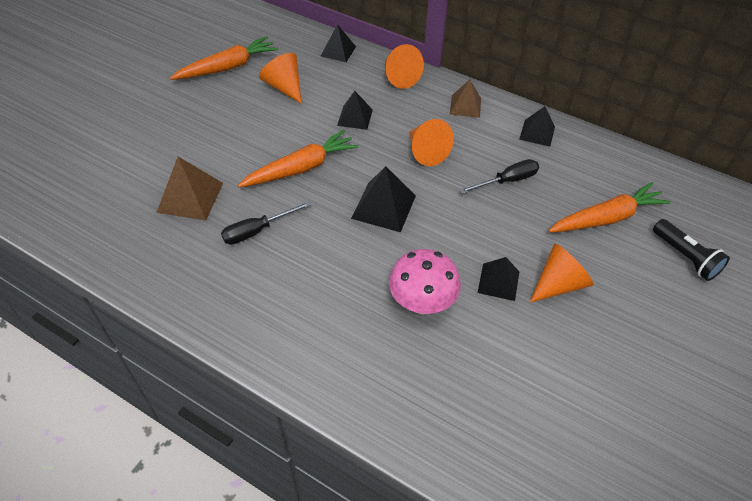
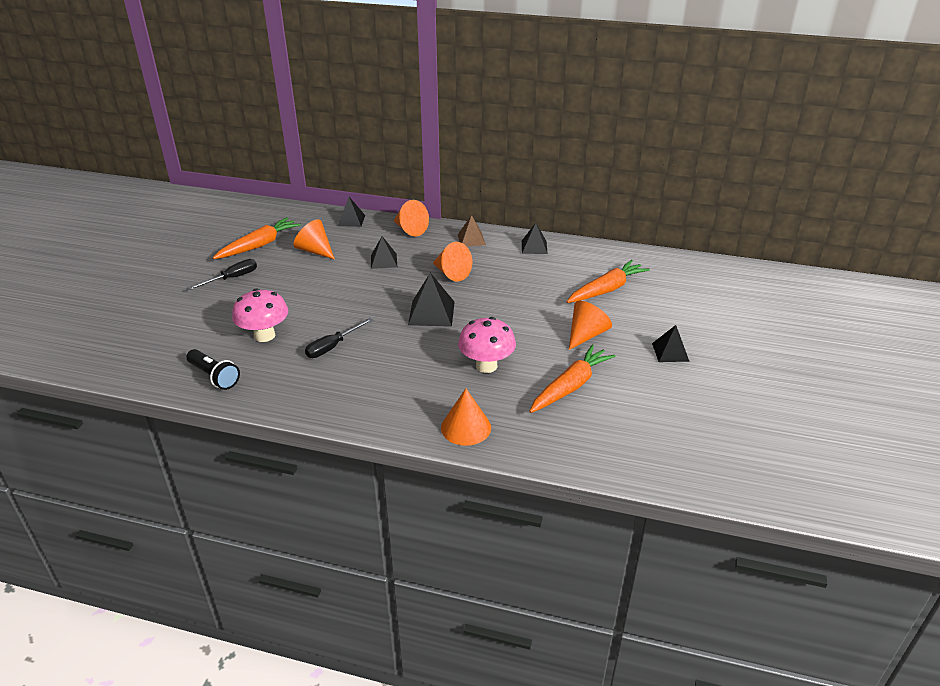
camera: 15 degrees left, 15 degrees down
(190, 197) = (264, 335): brown pyramid -> pink mushroom
(301, 168) = (352, 300): orange carrot -> orange carrot (570, 386)
(367, 392) = (466, 427): none -> orange cone
(498, 281) = (540, 342): black pyramid -> black pyramid (670, 352)
(507, 181) = (522, 280): black screwdriver -> black screwdriver (232, 278)
(685, 257) = (672, 302): black flashlight -> black flashlight (214, 376)

